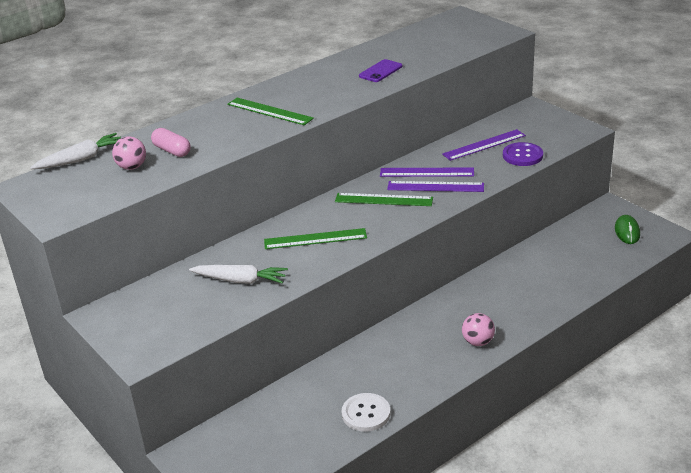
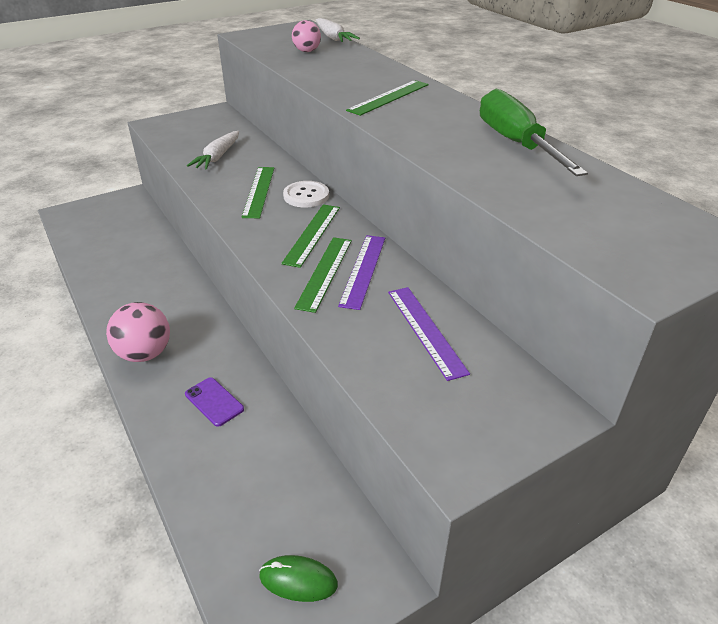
camera: 95 degrees right, 5 degrees up
(172, 151) = (327, 62): pink capsule -> none
(352, 62) = (515, 143): none -> green screwdriver
(366, 413) = (102, 273): white button -> white button (306, 196)
(380, 71) = (482, 158): purple phone -> purple phone (214, 402)
(435, 186) = (325, 272): purple ruler -> green ruler
(478, 342) = (145, 354): pink ball -> pink ball, size x1.61
(522, 155) = (381, 365): purple button -> none

